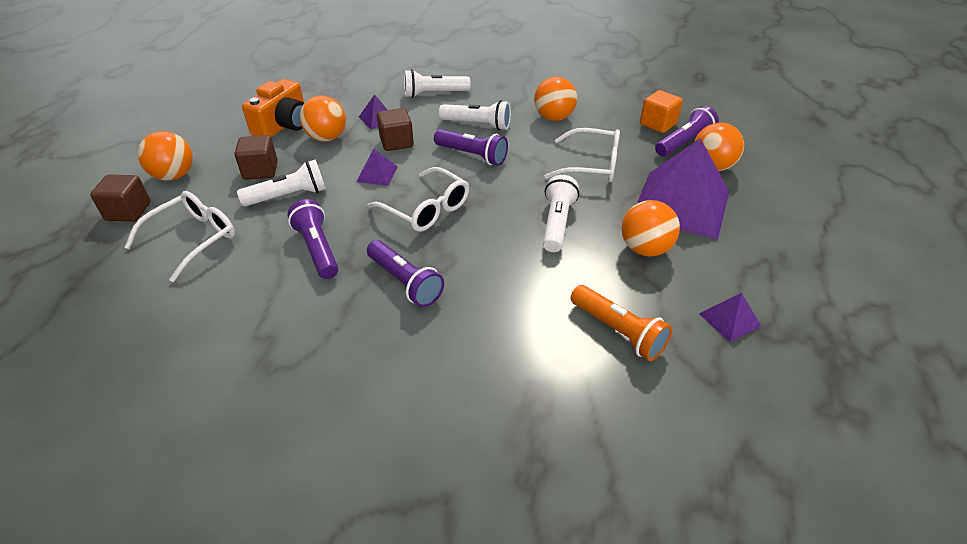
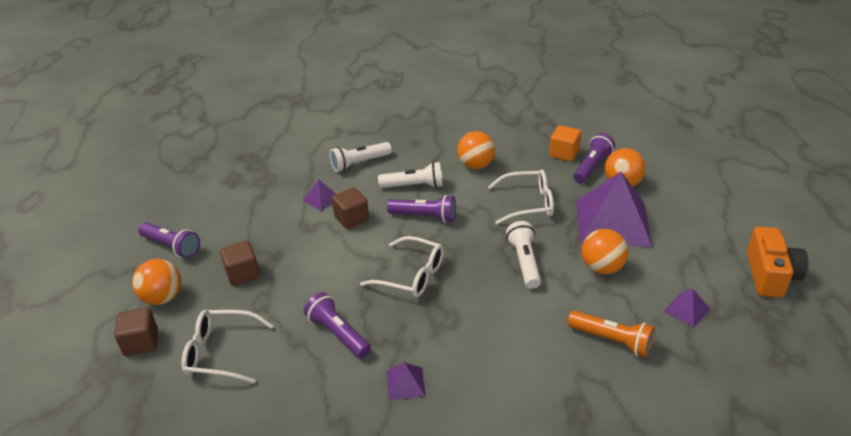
camera: 15 degrees left, 5 degrees down
(193, 239) = (220, 353): white glasses -> white glasses turned 105 degrees counterclockwise
(283, 125) = (237, 224): orange camera -> orange camera (770, 275)
(288, 196) = (283, 292): white flashlight -> none
(327, 138) = (285, 228): orange ball -> none
(377, 174) = (351, 253): purple pyramid -> purple pyramid (405, 383)
(405, 282) = (428, 344): purple flashlight -> purple flashlight (172, 246)

